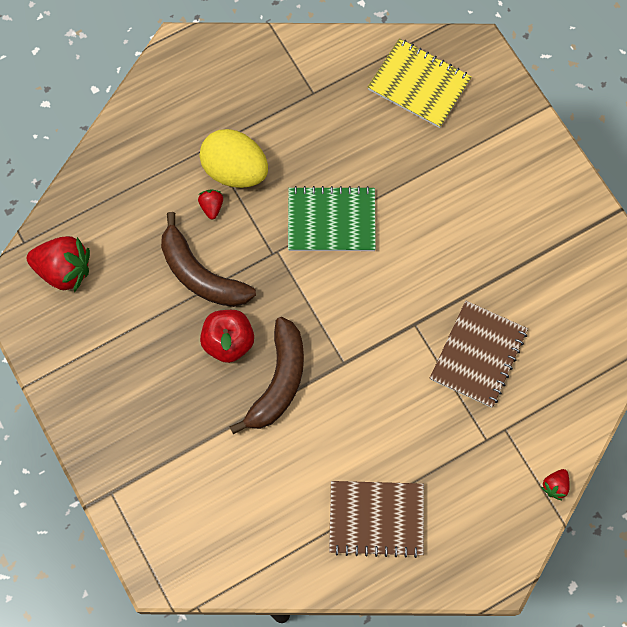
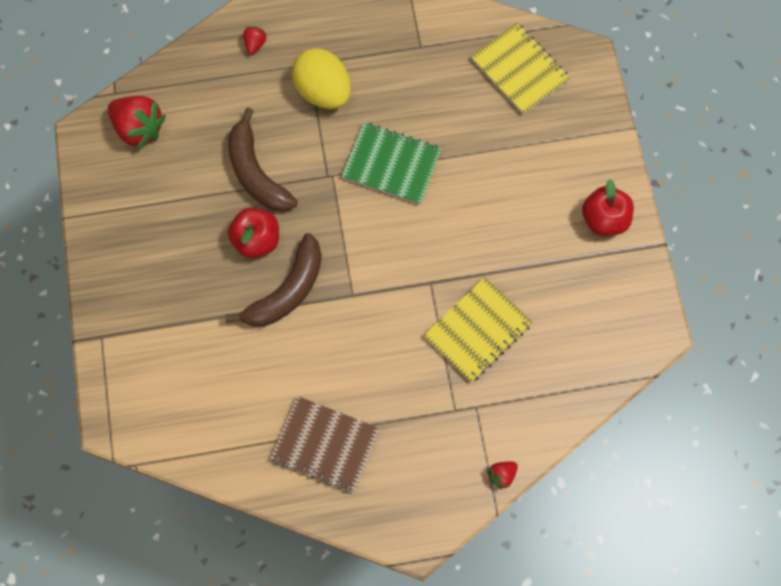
camera: 20 degrees right, 0 degrees up
(211, 207) = (290, 117): red strawberry -> red strawberry (255, 44)
(478, 355) = (477, 330): brown notebook -> yellow notebook
(555, 205) = (603, 219): none -> red apple

